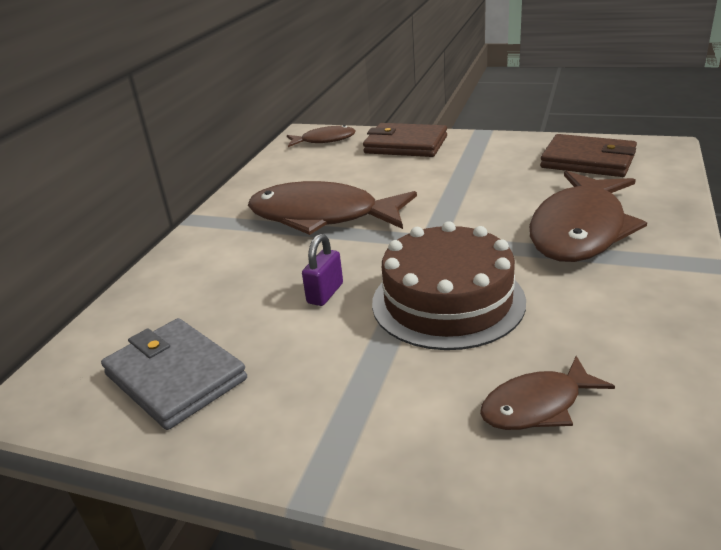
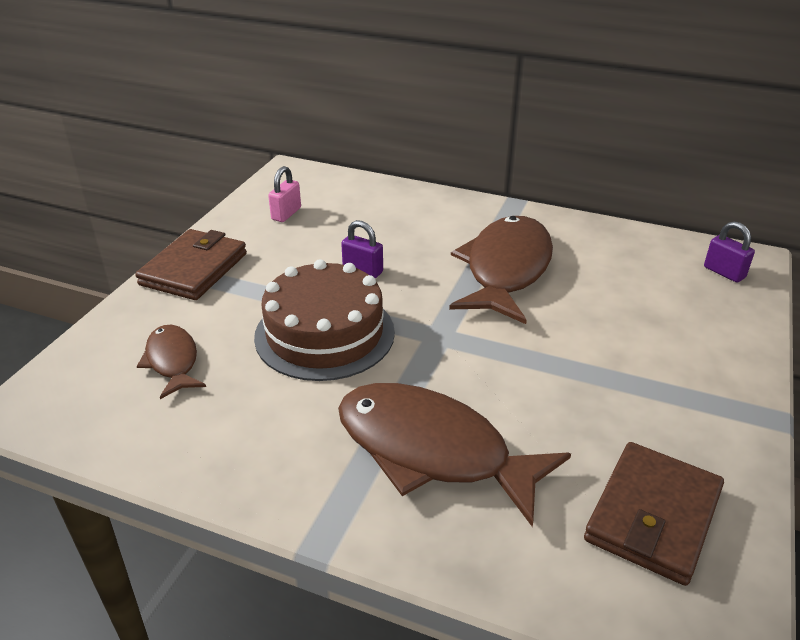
camera: 90 degrees right, 5 degrees up
(176, 377) = (286, 214): grey wallet -> pink padlock
(324, 140) = (724, 272): brown fish -> purple padlock
(406, 145) = (712, 337): brown wallet -> brown wallet (194, 269)

